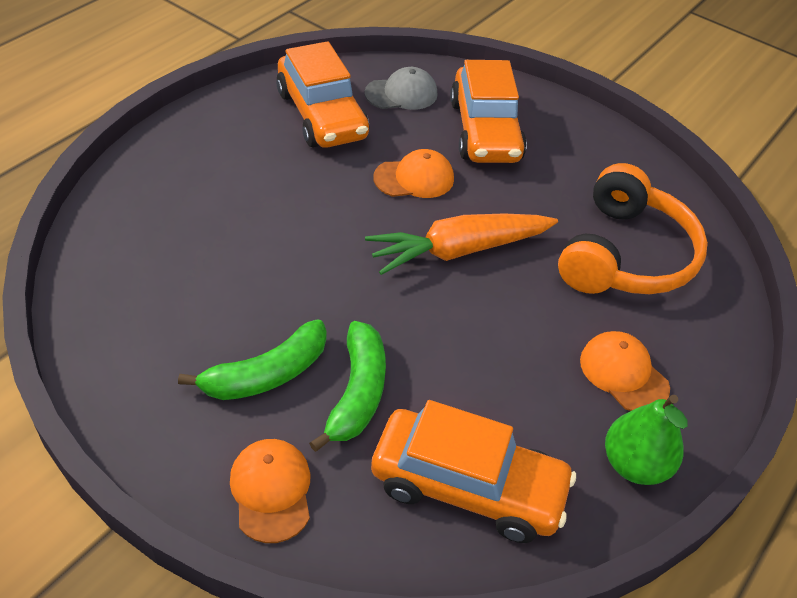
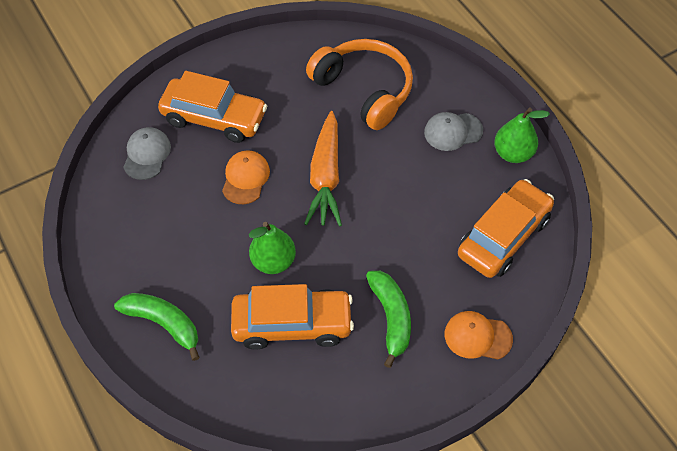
camera: 65 degrees left, 10 degrees up
(306, 233) = (273, 261): none -> green pear
(322, 115) = (147, 215): orange car -> orange car (292, 324)
(358, 392) = (422, 271): green banana -> green banana (163, 323)
(623, 374) = (453, 131): orange cap -> grey cap

